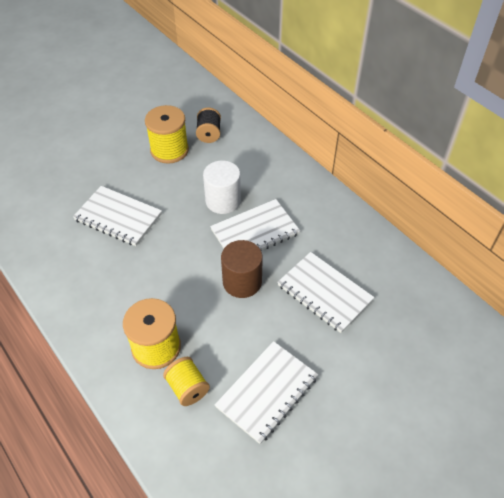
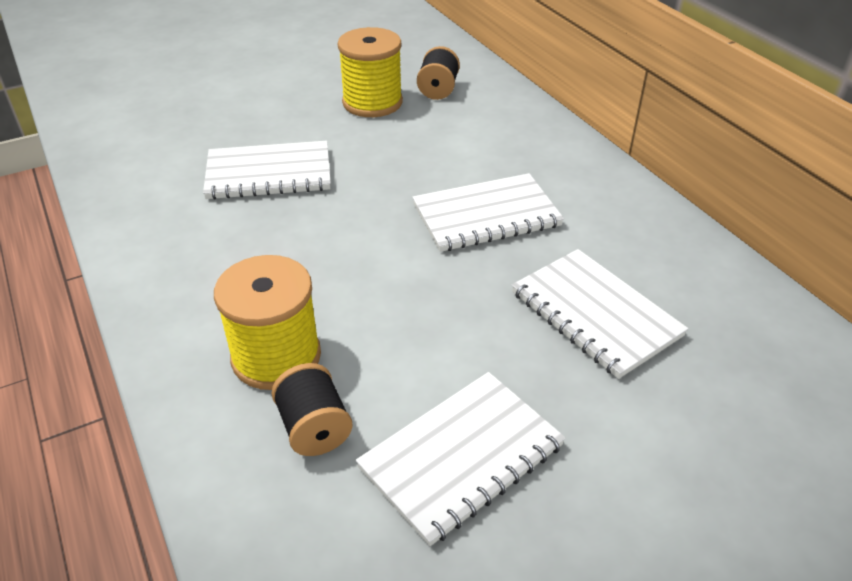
camera: 10 degrees right, 10 degrees down
(118, 217) = (269, 173): white notebook -> white notebook turned 45 degrees counterclockwise
(187, 388) = (314, 428): yellow spool -> black spool
(223, 201) = (441, 170): white cylinder -> none
(242, 282) = (450, 280): brown cylinder -> none

